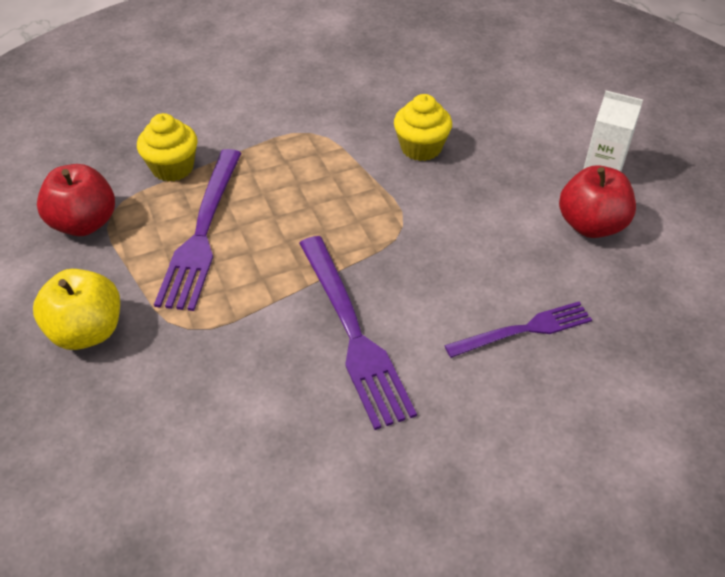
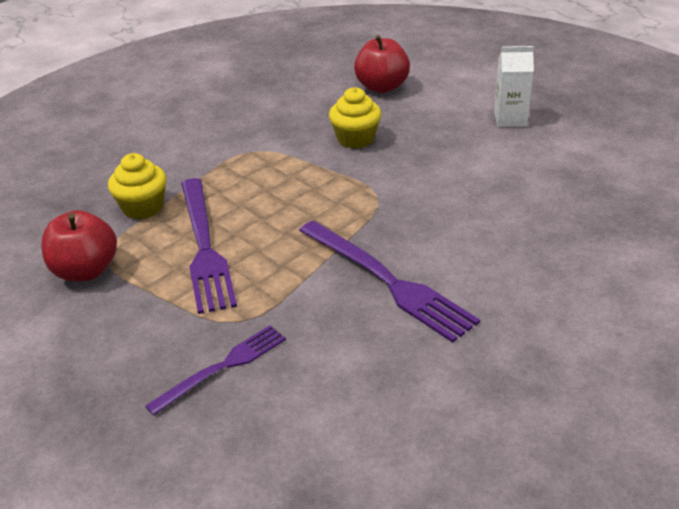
camera: 20 degrees left, 10 degrees down
(87, 331) = (146, 351): yellow apple -> none
(523, 330) = (523, 240): purple fork -> purple fork (222, 368)
(591, 225) = (526, 157): red apple -> red apple (382, 87)

